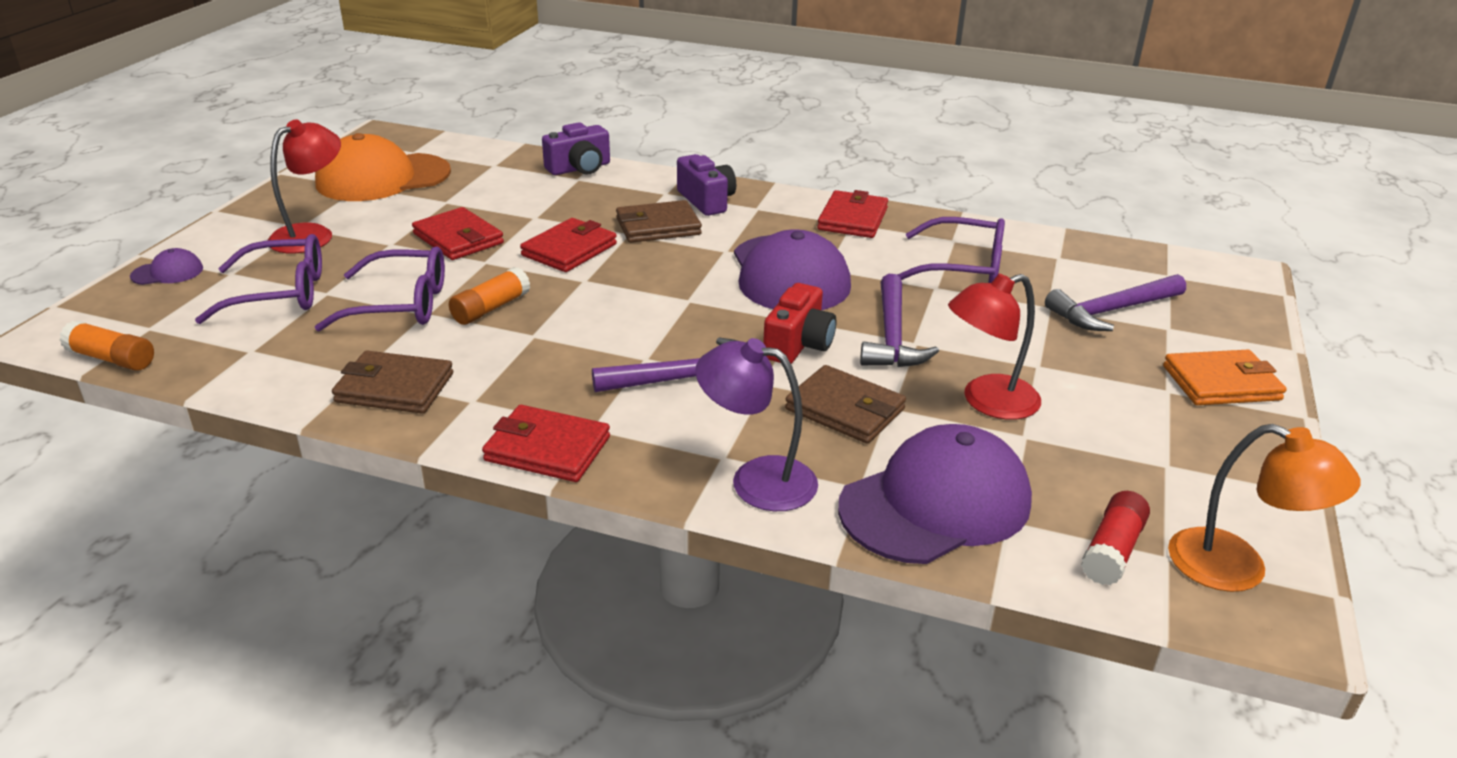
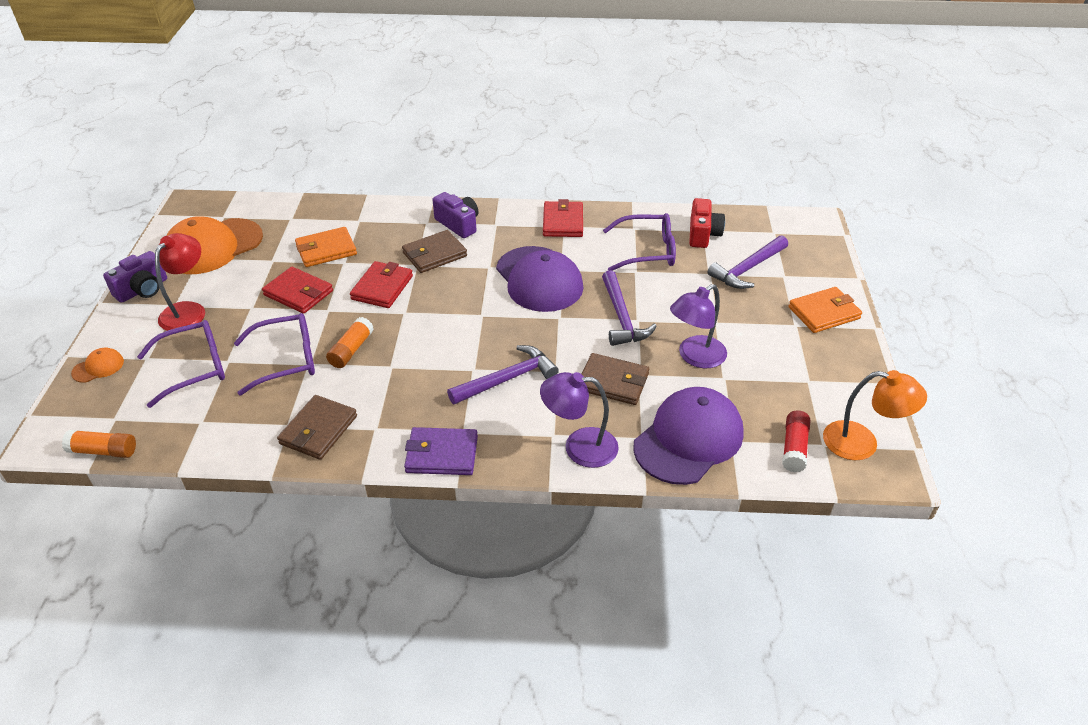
camera: 15 degrees left, 10 degrees up
(167, 272) = (98, 367): purple cap -> orange cap
(395, 388) = (318, 430): brown wallet -> brown wallet turned 60 degrees counterclockwise
(519, 201) = (326, 250): none -> orange wallet
(547, 449) = (442, 454): red wallet -> purple wallet
(579, 168) = (355, 210): purple camera -> purple camera (142, 290)
(798, 344) = (566, 337): red camera -> red camera (703, 234)
(987, 402) = (695, 357): red lamp -> purple lamp

